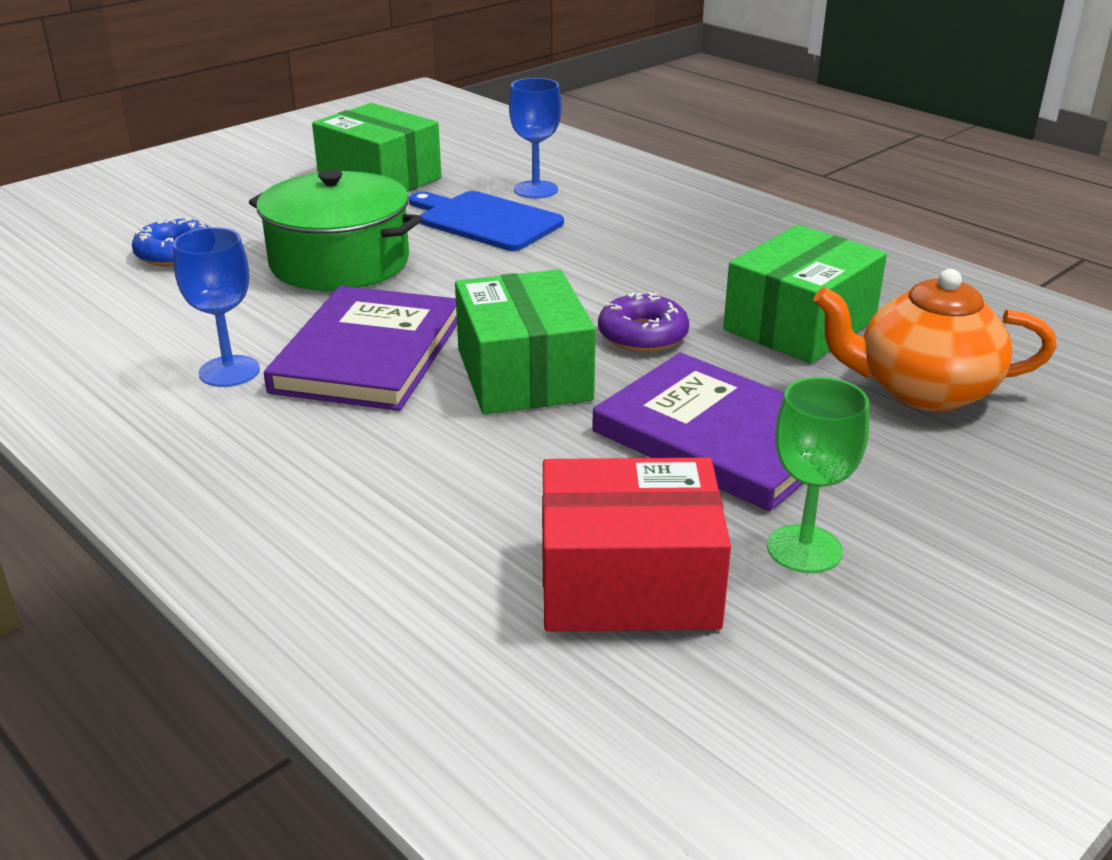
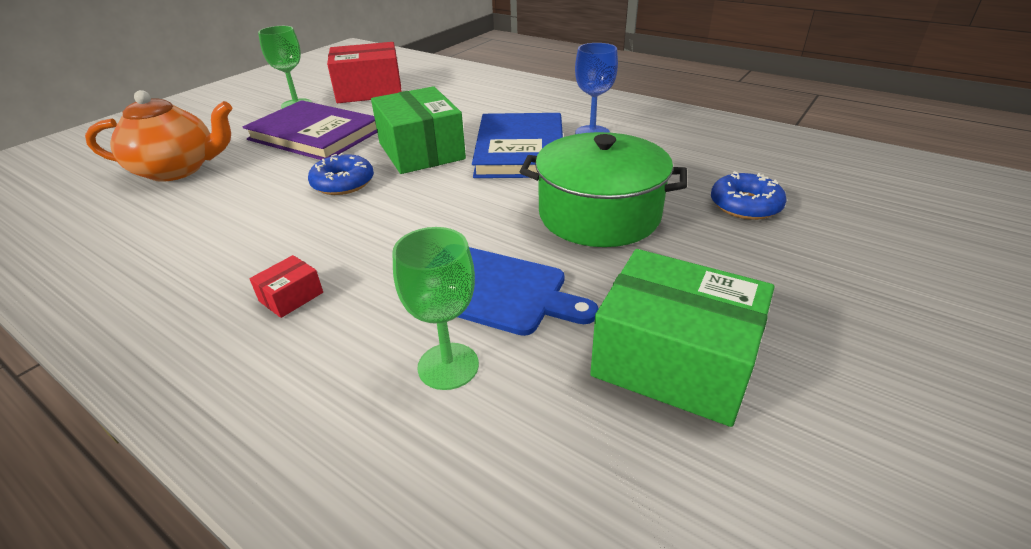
camera: 170 degrees right, 5 degrees up
(368, 355) = (520, 150): purple book -> blue book
(536, 190) = (448, 366): blue goblet -> green goblet
(642, 335) = (343, 183): purple donut -> blue donut
(666, 234) = (291, 297): none -> red box
(800, 325) = (222, 204): green box -> none

